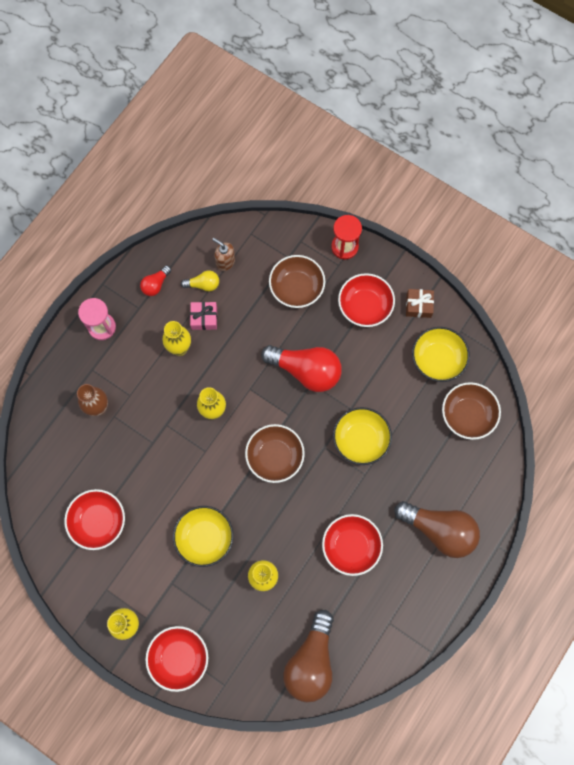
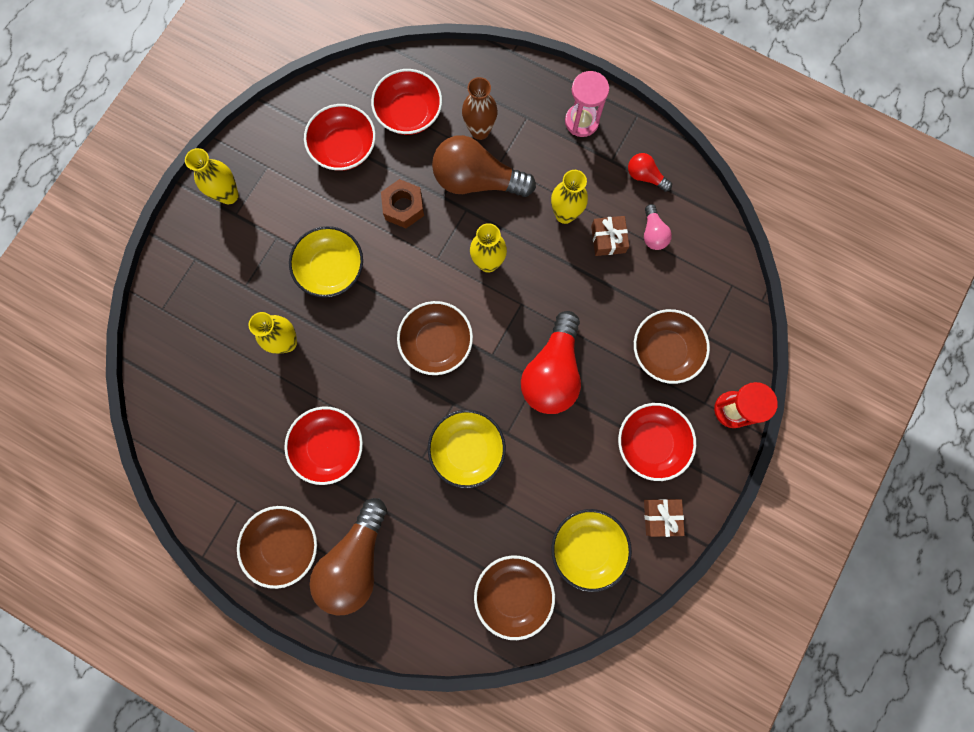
camera: 85 degrees right, 5 degrees up
(158, 475) = (403, 207): none -> brown nut
(179, 658) = (192, 255): red bowl -> red bowl (409, 113)
(203, 284) = (653, 233): yellow light bulb -> pink light bulb
(204, 318) = (608, 239): pink gift -> brown gift
(225, 262) = (688, 257): brown soap dispenser -> none
(311, 661) = (190, 407): brown light bulb -> brown light bulb (477, 180)
(424, 585) = (284, 544): none -> brown bowl

